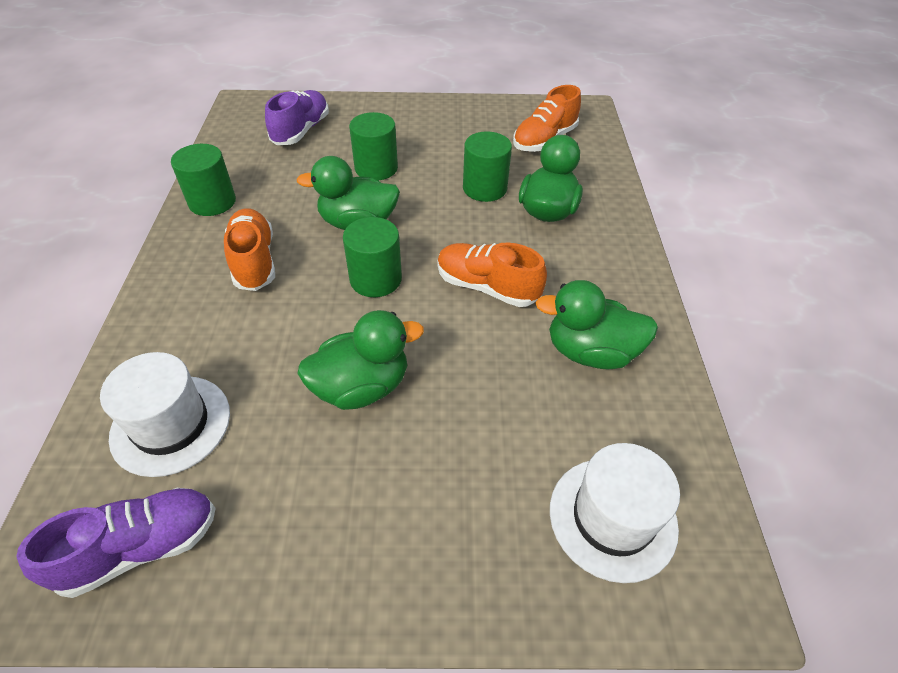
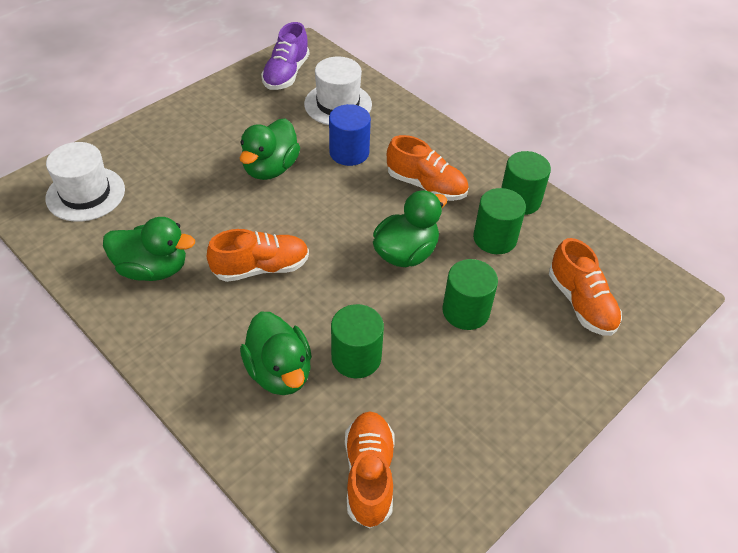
camera: 135 degrees right, 0 degrees up
(261, 345) = (349, 152): none -> blue cylinder
(301, 131) = (581, 303): purple shoe -> orange shoe
(375, 279) = (339, 224): green cylinder -> green cylinder (495, 238)
(590, 352) = (153, 269): green duck -> green duck turned 45 degrees clockwise

